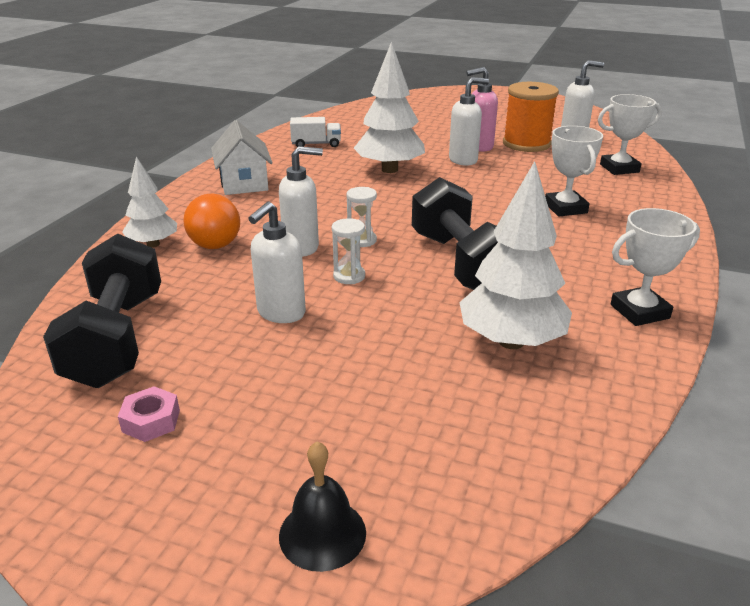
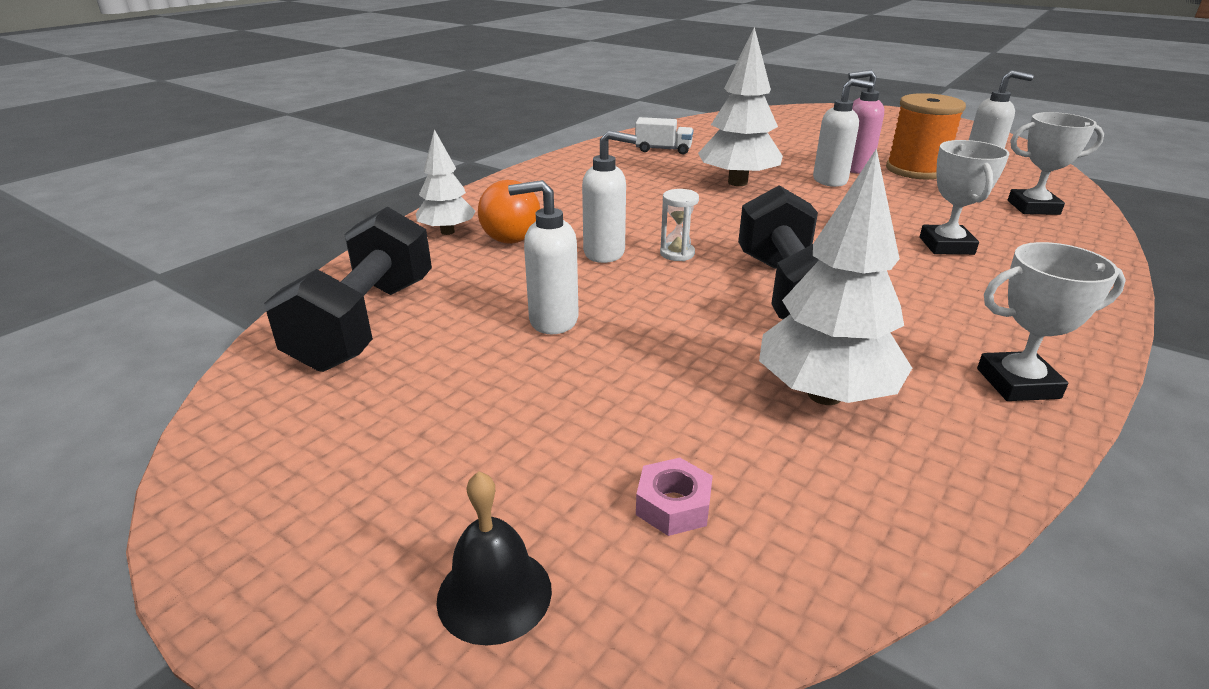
camera: 15 degrees right, 0 degrees up
(151, 421) = (359, 417): pink nut -> pink nut (673, 505)
(244, 183) = (568, 181): white house -> none
(280, 313) = (552, 320): white soap dispenser -> white soap dispenser turned 45 degrees clockwise
(349, 276) = (647, 291): white hourglass -> none

